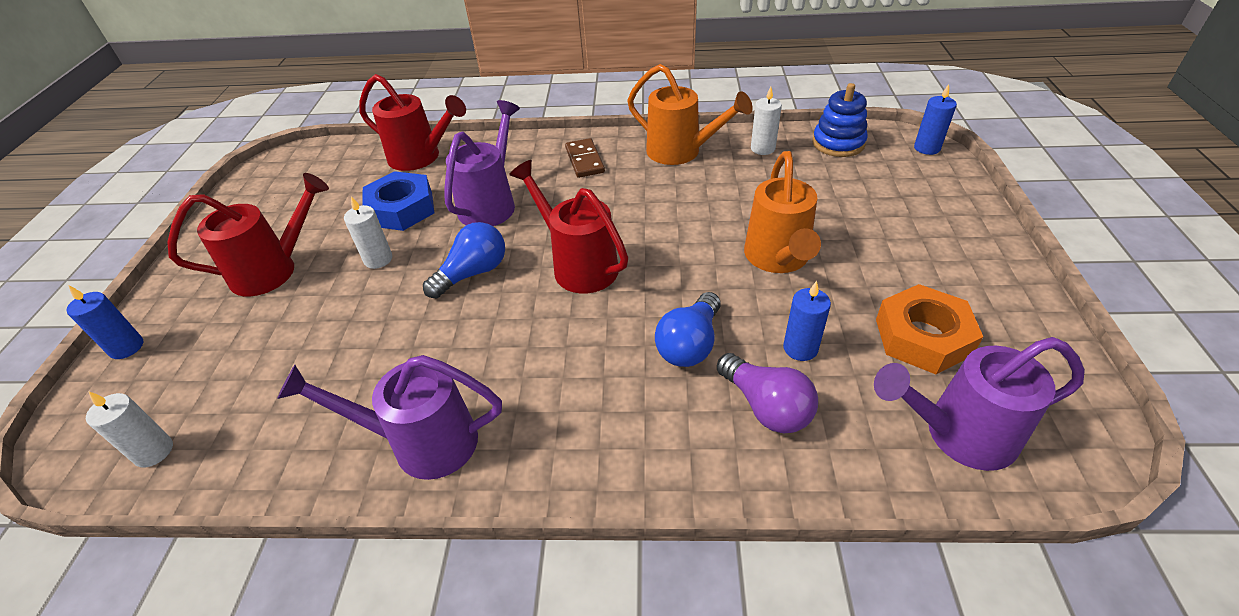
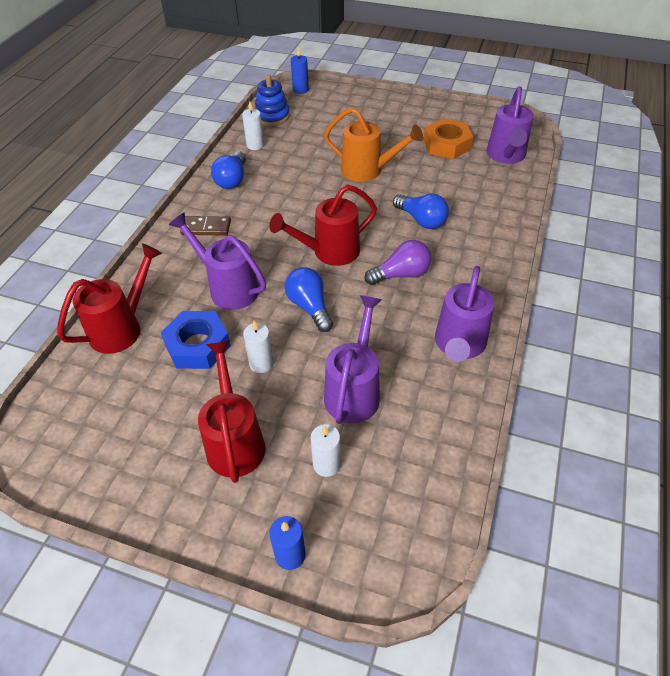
camera: 75 degrees left, 5 degrees up
(153, 451) = (423, 506): white candle -> white candle (326, 464)
(337, 346) = (354, 391): none -> purple watering can
(681, 152) = (232, 180): orange watering can -> blue light bulb
(766, 407) = (474, 205): purple light bulb -> purple light bulb (401, 274)
(800, 348) = (439, 183): blue candle -> none

